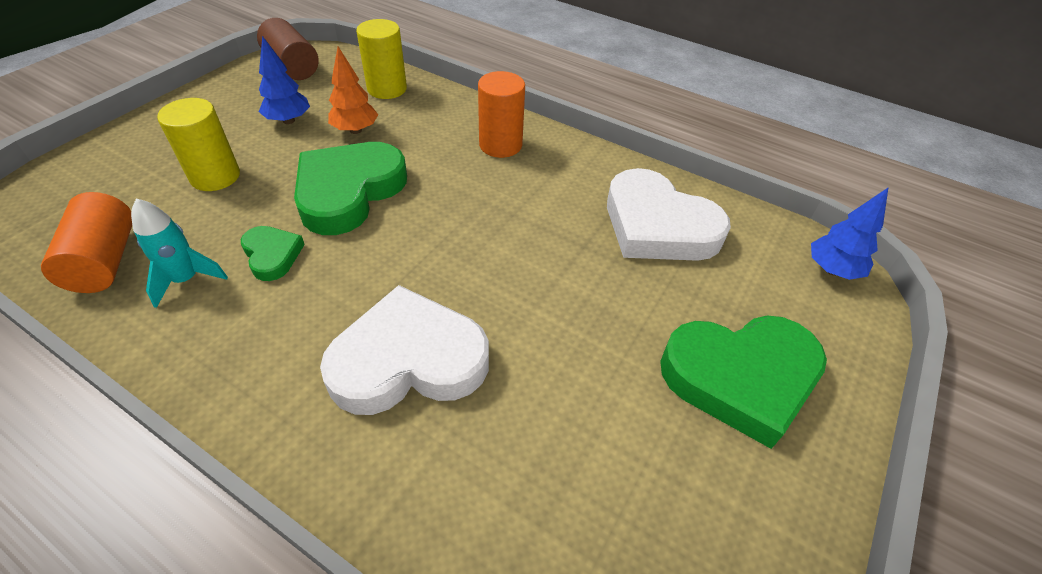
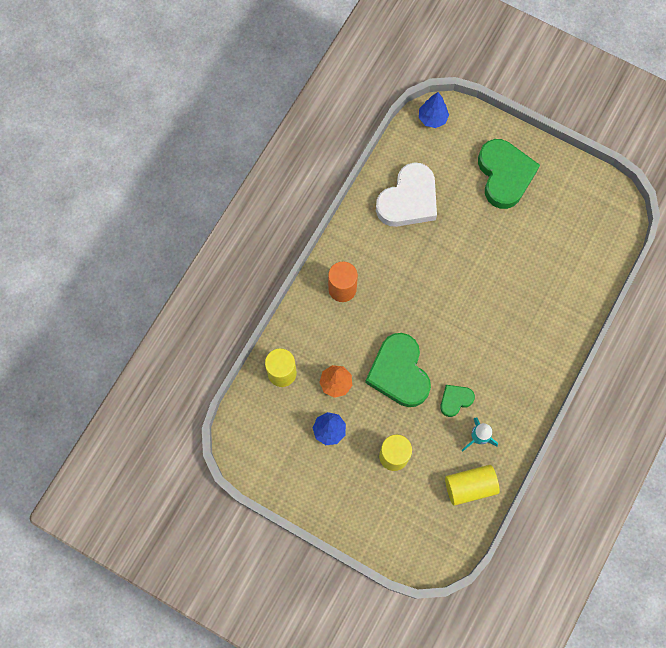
camera: 90 degrees left, 25 degrees up
(105, 261) = (470, 486): orange cylinder -> yellow cylinder
(292, 67) = (257, 450): brown cylinder -> none
(349, 192) = (399, 372): green heart -> green heart turned 45 degrees clockwise
(408, 360) = (513, 318): white heart -> none

